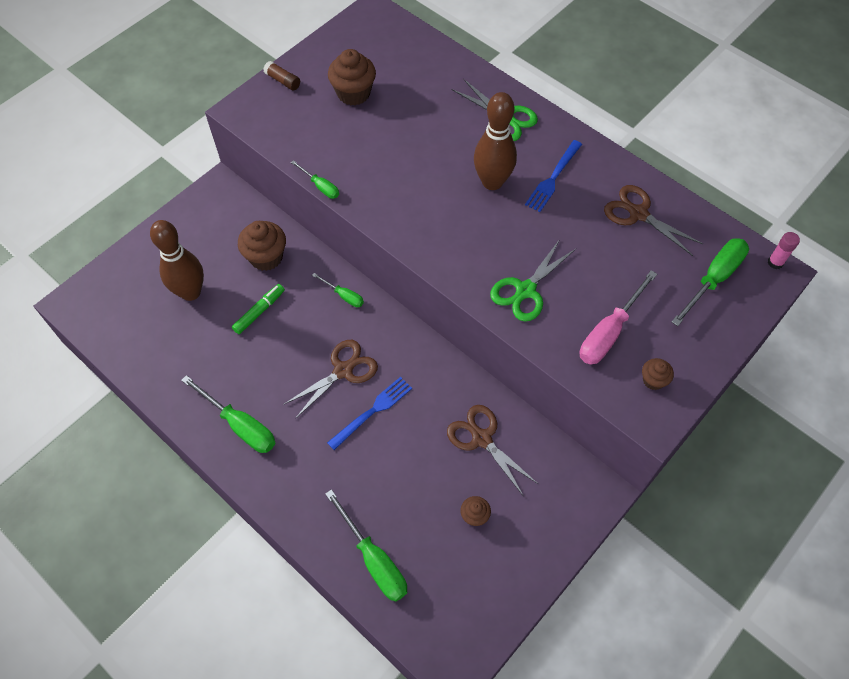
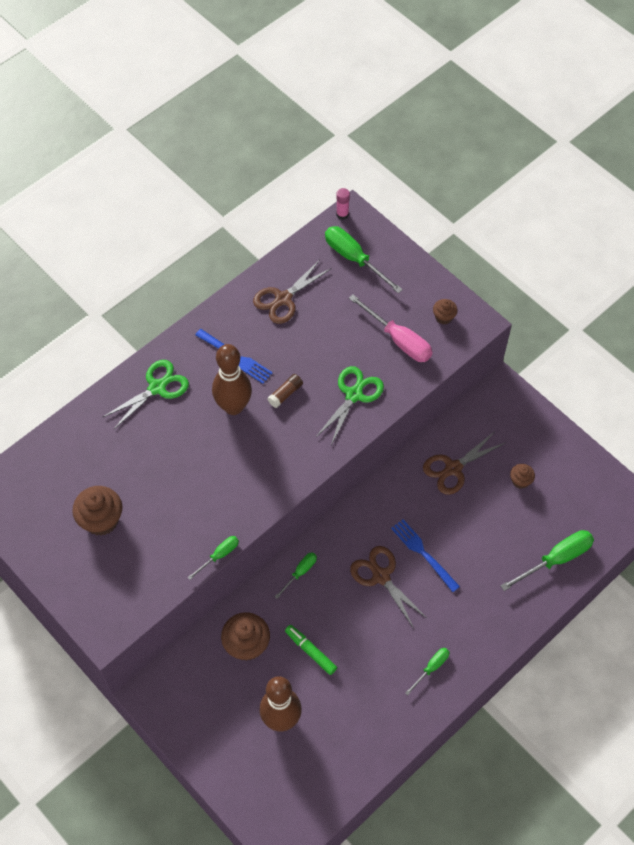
camera: 85 degrees left, 0 degrees up
(240, 425) = (431, 668): green screwdriver -> green screwdriver, size x0.55
(283, 81) = (70, 589): brown glue stick -> brown glue stick (285, 394)
(525, 290) = (354, 394): green scissors -> green scissors turned 105 degrees counterclockwise

